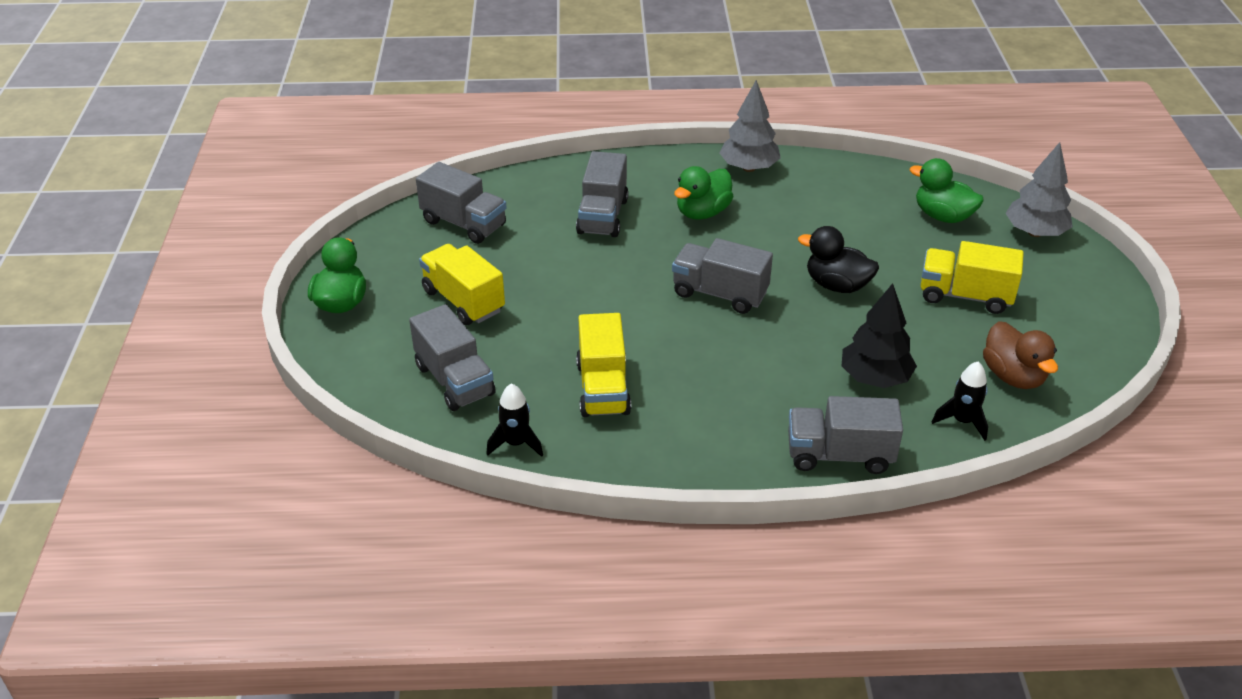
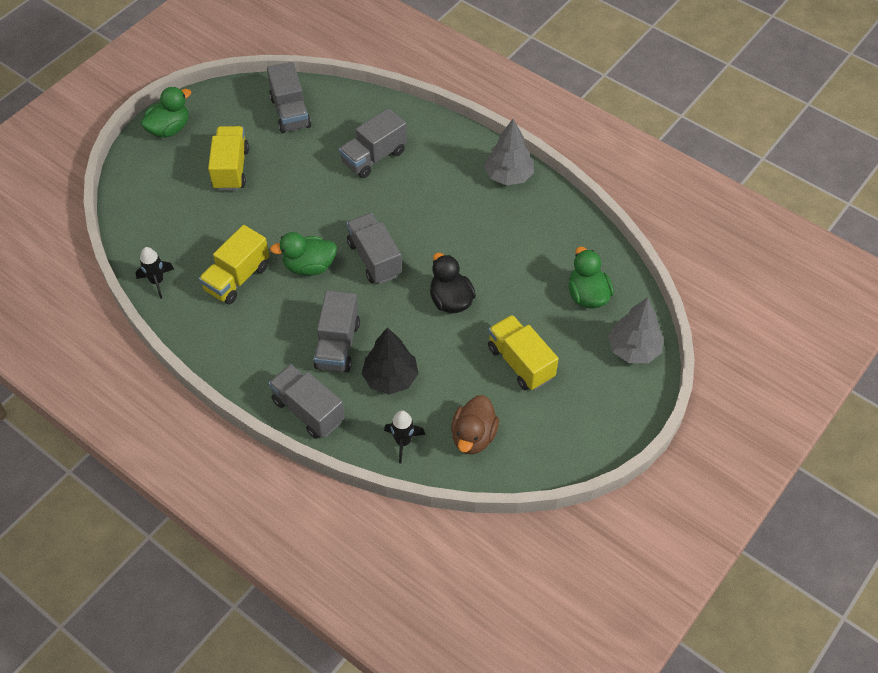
camera: 40 degrees right, 15 degrees up
(455, 380) = (171, 220): grey truck -> grey truck (337, 345)
(702, 212) = (436, 192): green duck -> green duck (309, 266)

